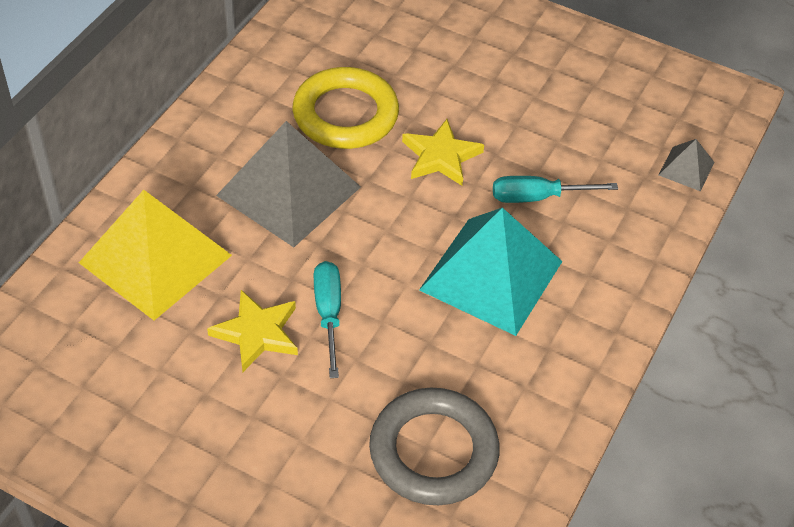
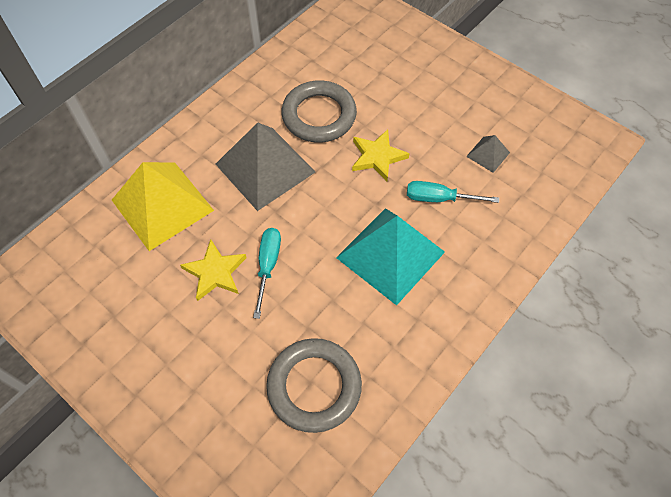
camera: 15 degrees right, 10 degrees up
(345, 114) = (319, 115): yellow ring -> grey ring
(686, 168) = (555, 192): grey pyramid -> grey pyramid (488, 154)

